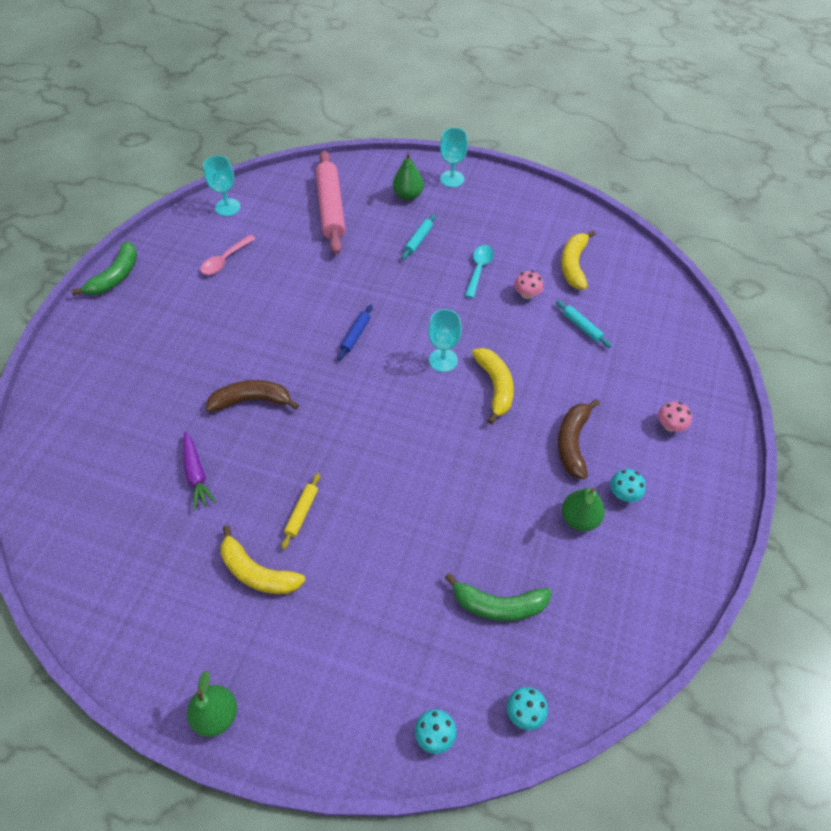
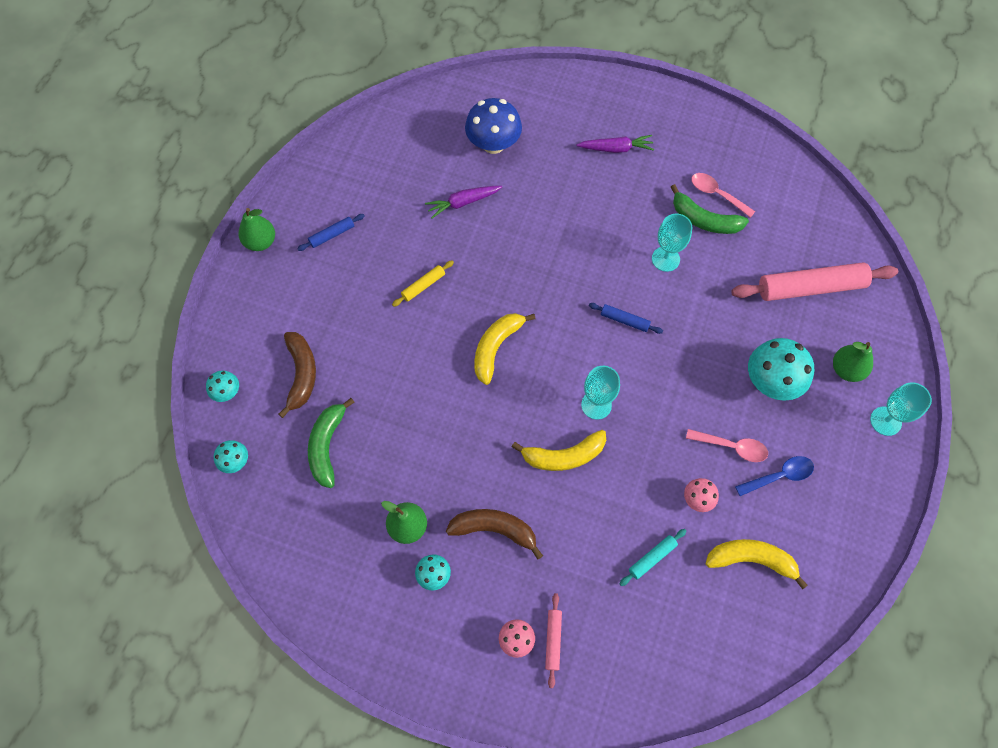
camera: 90 degrees right, 10 degrees up
(115, 276) = (684, 107): green banana -> green banana (704, 220)
(121, 444) = (493, 144): none -> blue mushroom
(154, 333) = (616, 149): none -> purple carrot
(219, 620) = (332, 235): none -> blue rolling pin
(227, 207) = (796, 187): turquoise goblet -> turquoise goblet (665, 259)
(252, 400) = (541, 236): brown banana -> brown banana (301, 374)
(257, 572) = (370, 257): yellow banana -> yellow banana (496, 348)
(302, 512) = (423, 286): yellow rolling pin -> yellow rolling pin turned 60 degrees counterclockwise
(418, 240) = (771, 381): turquoise rolling pin -> turquoise mushroom
(479, 269) = (732, 447): turquoise spoon -> pink spoon
(502, 243) = (779, 476): none -> blue spoon
(664, 398) = (553, 640): none -> pink rolling pin

